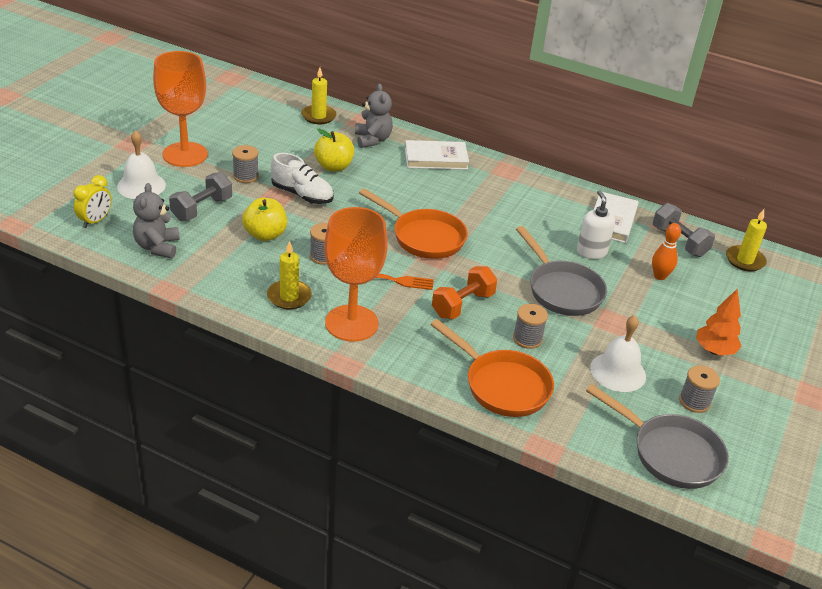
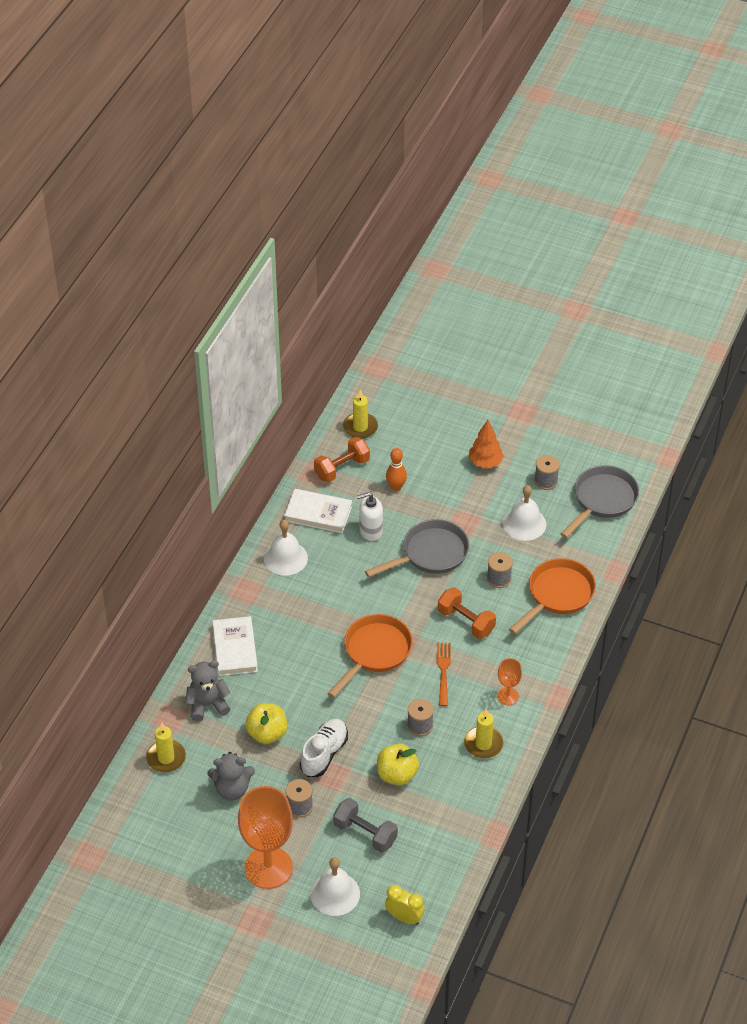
camera: 90 degrees left, 10 degrees up
(157, 247) = (434, 856): grey teddy bear -> grey teddy bear (232, 789)
(351, 323) = (508, 696): orange goblet -> orange goblet, size x0.47
(549, 195) = (285, 558): none -> white bell
(679, 242) = (342, 468): grey dumbbell -> orange dumbbell

